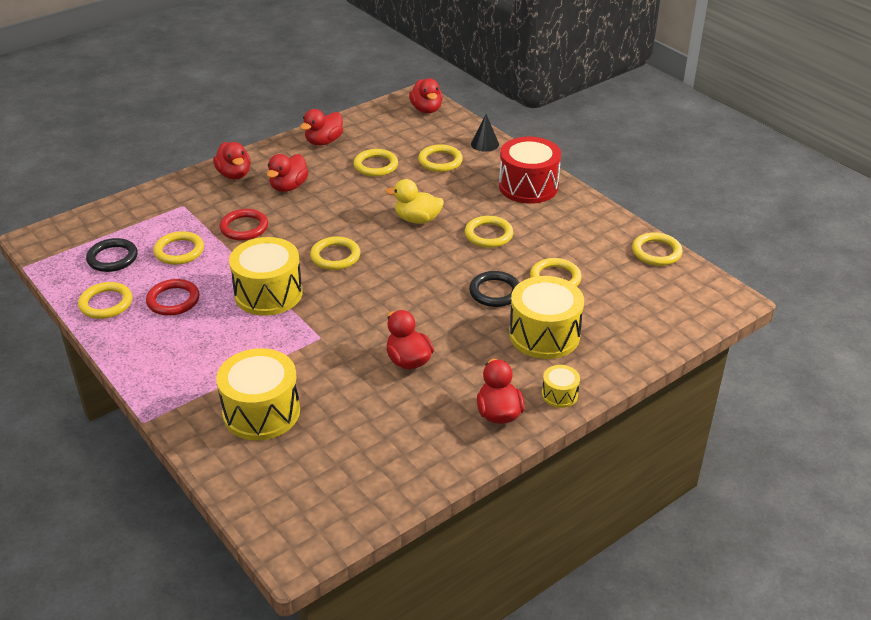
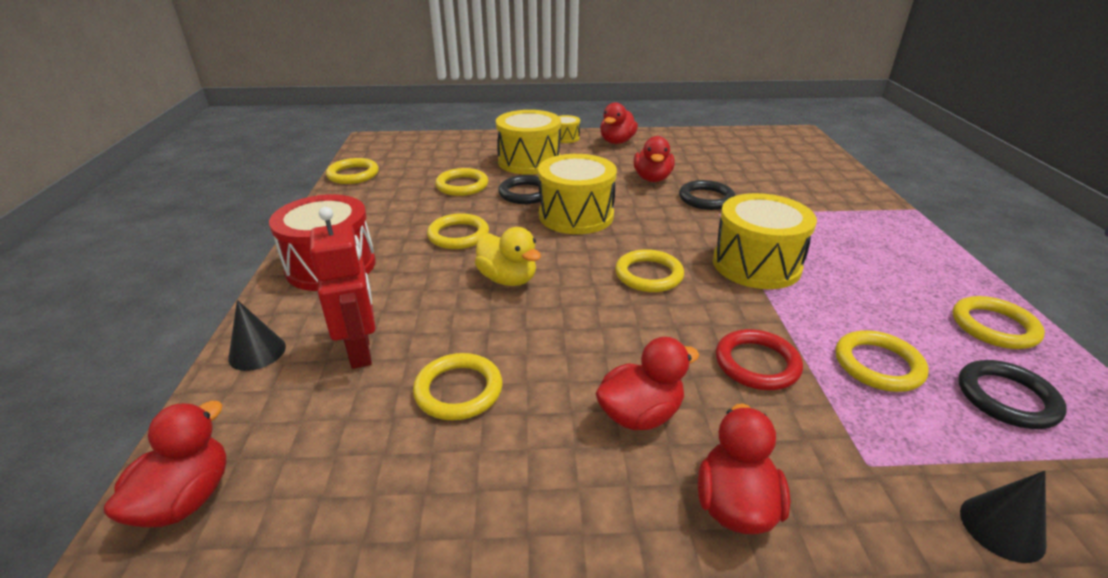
camera: 145 degrees left, 5 degrees down
(131, 204) = (1002, 528): none -> black cone
(173, 300) = (887, 297): red ring -> none
(261, 412) = (800, 186): yellow drum -> yellow drum (576, 215)
(324, 141) = (483, 512): red duck -> none
(341, 352) = (706, 199): none -> black ring
(440, 161) = (361, 351): yellow ring -> red robot

